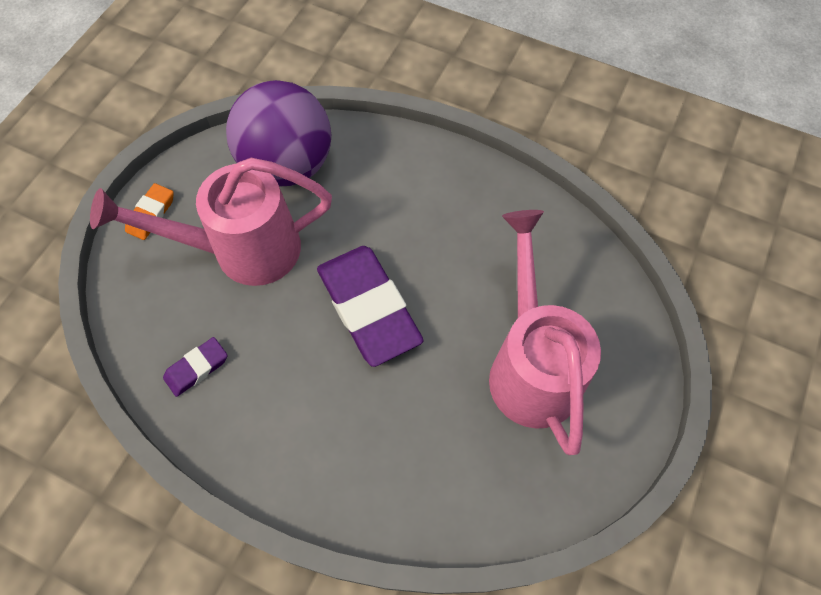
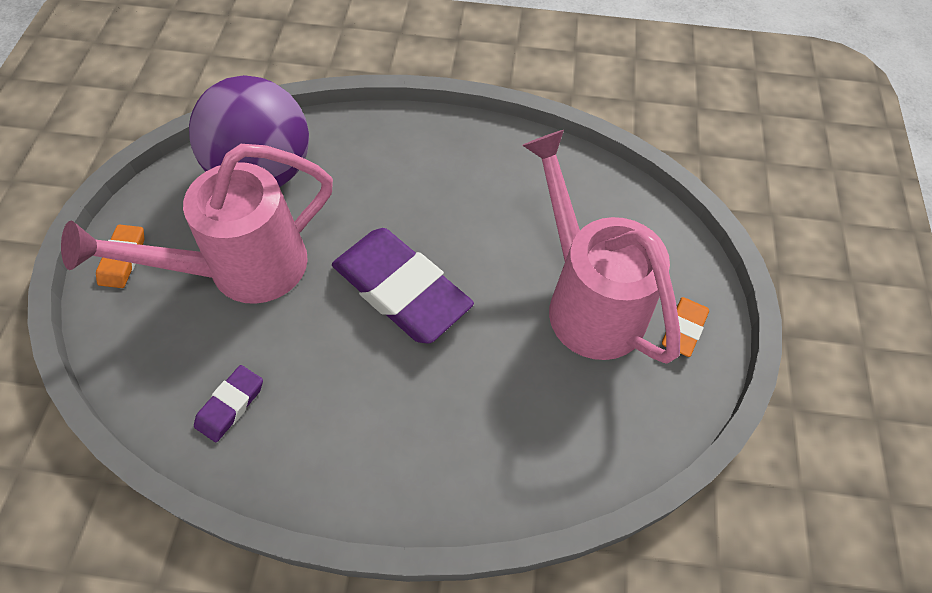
camera: 20 degrees left, 5 degrees down
(610, 420) = (683, 329): none -> orange eraser

